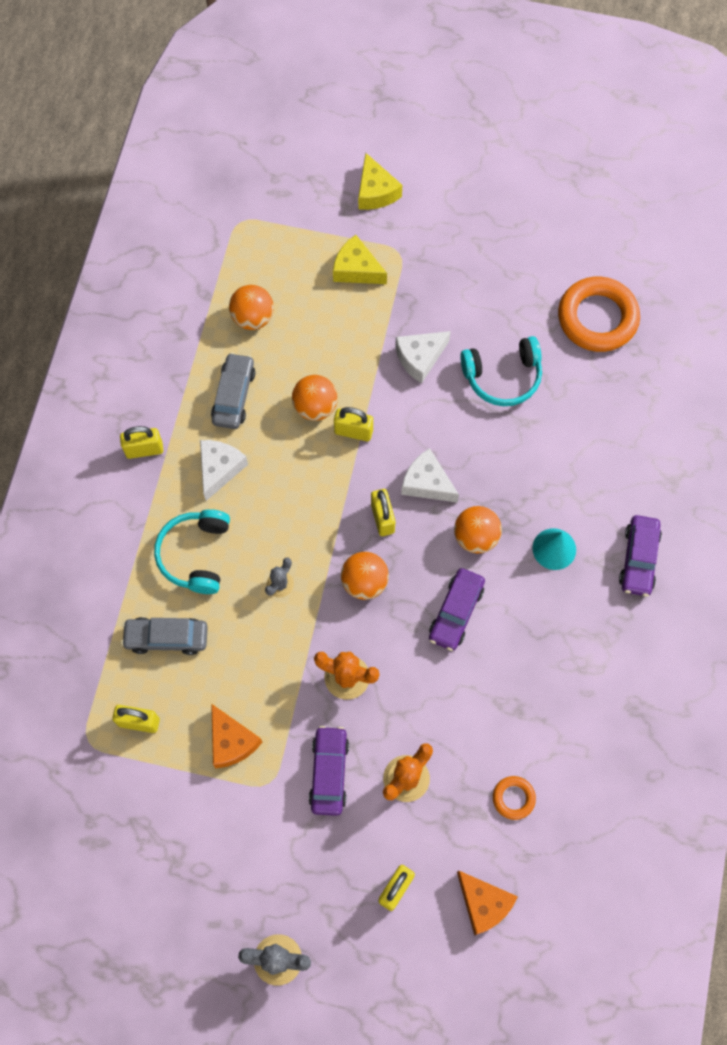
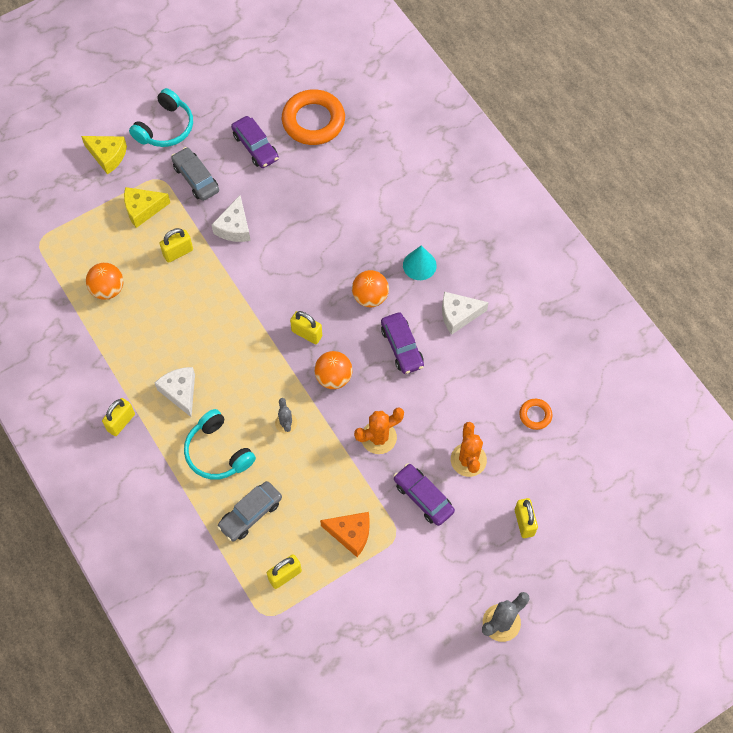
camera: 45 degrees left, 5 degrees down
(234, 396) = (144, 343): grey car -> grey car (196, 178)
(315, 407) = (201, 307): orange ball -> none
(353, 431) = (239, 301): yellow padlock -> yellow padlock (178, 252)
(427, 483) = (311, 292): white cheese -> white cheese (458, 315)
(483, 903) = (577, 484): orange cheese -> none
(502, 376) = (293, 197): turquoise headphones -> turquoise headphones (165, 127)
(638, 559) = (469, 230): purple car -> purple car (255, 147)

